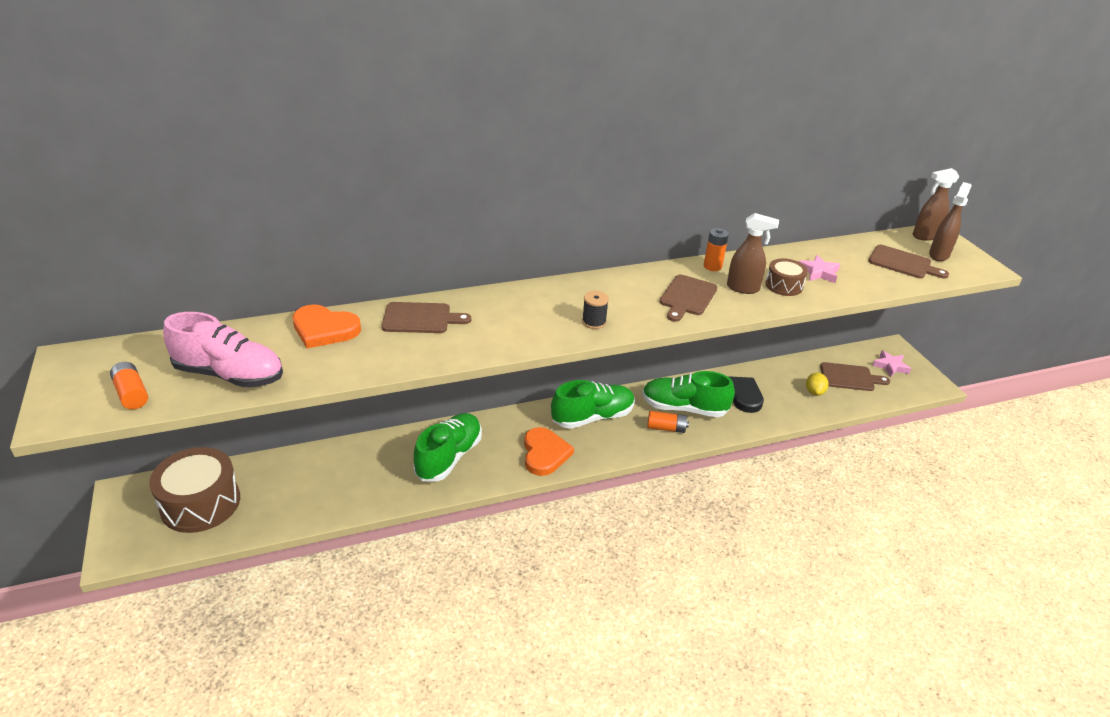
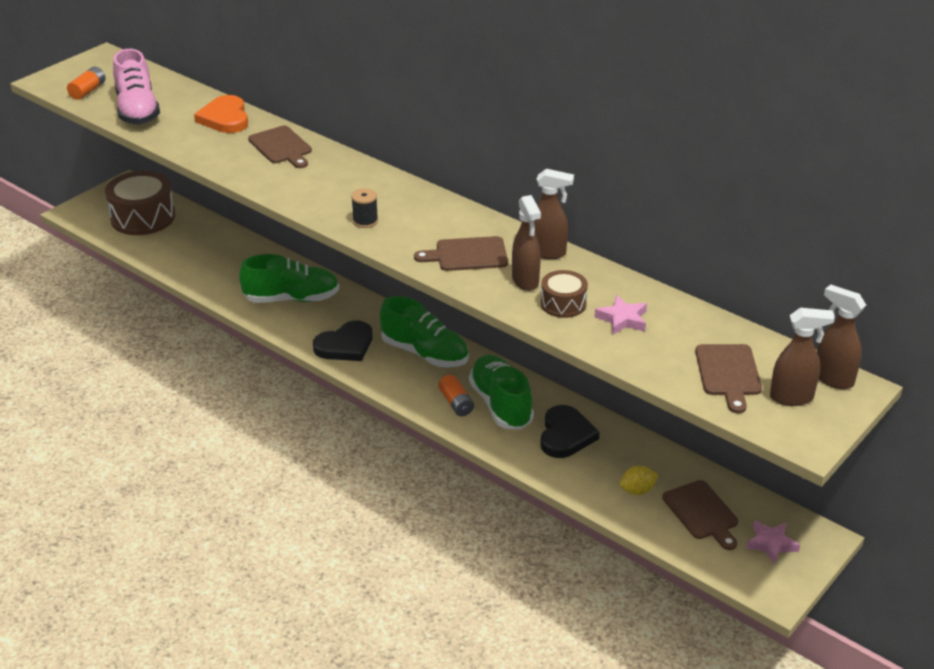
camera: 60 degrees right, 0 degrees up
(544, 454) = (345, 345): orange heart -> black heart
(712, 266) = (547, 253): orange battery -> brown spray bottle

